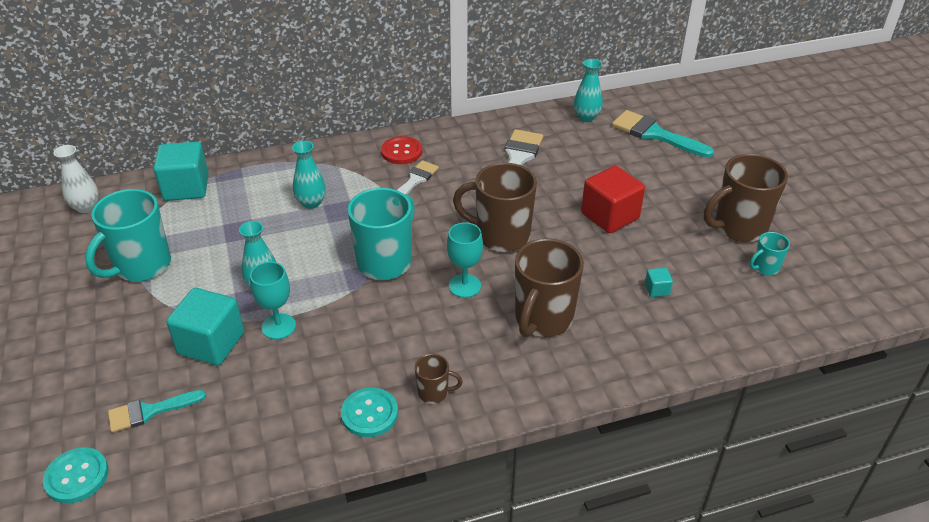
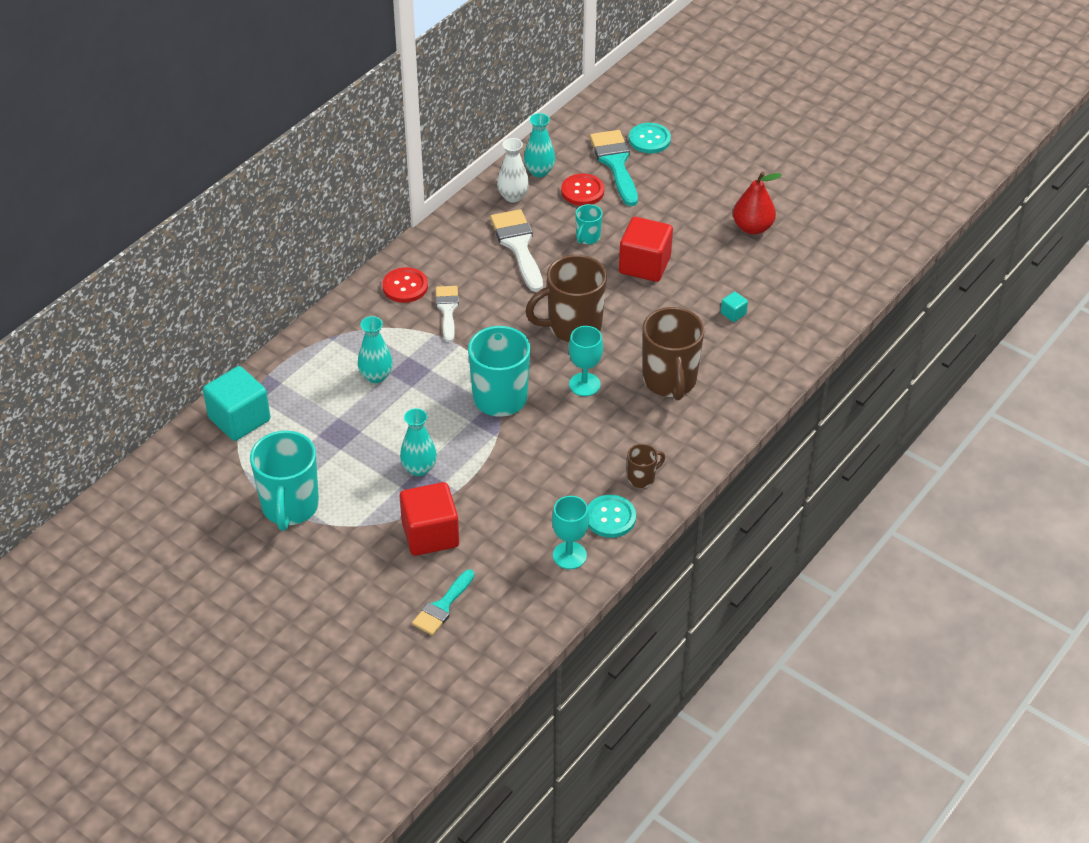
camera: 35 degrees left, 5 degrees up
(77, 476) = (442, 676): turquoise button -> turquoise button (649, 139)
(86, 207) = (163, 484): white vase -> white vase (513, 196)
(211, 343) = (430, 534): turquoise cube -> red cube
(278, 326) = (470, 493): turquoise goblet -> turquoise goblet (569, 555)
(608, 143) = (582, 191): none -> red button
(655, 134) = (615, 163): turquoise brush -> turquoise brush turned 75 degrees clockwise
(738, 228) = (752, 227): brown mug -> red pear
(765, 268) = (797, 255): turquoise mug -> turquoise mug (587, 238)

